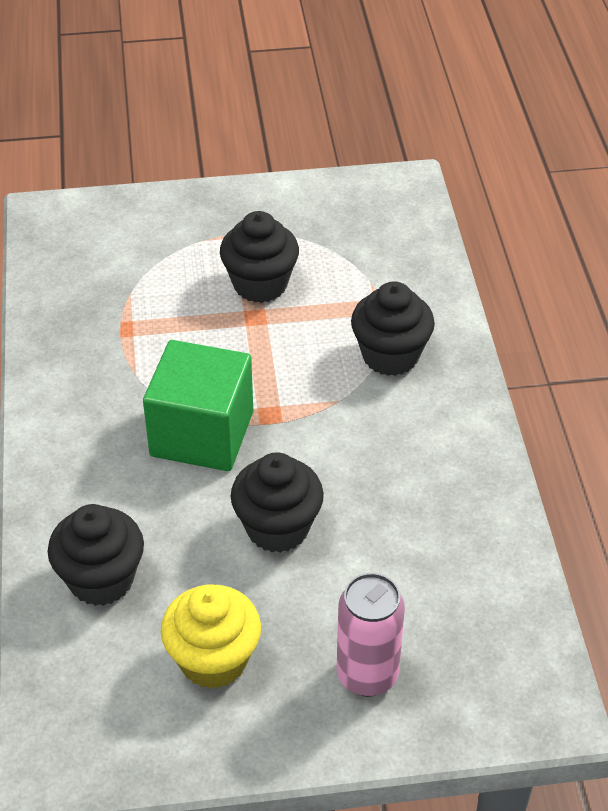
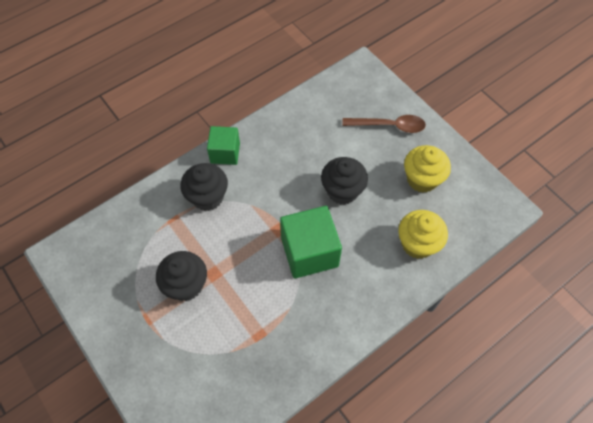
camera: 120 degrees left, 15 degrees up
(101, 579) = (417, 244): black cupcake -> yellow cupcake
(367, 675) = (389, 126): pink can -> brown spoon
(464, 407) = (225, 153): none -> green cube

